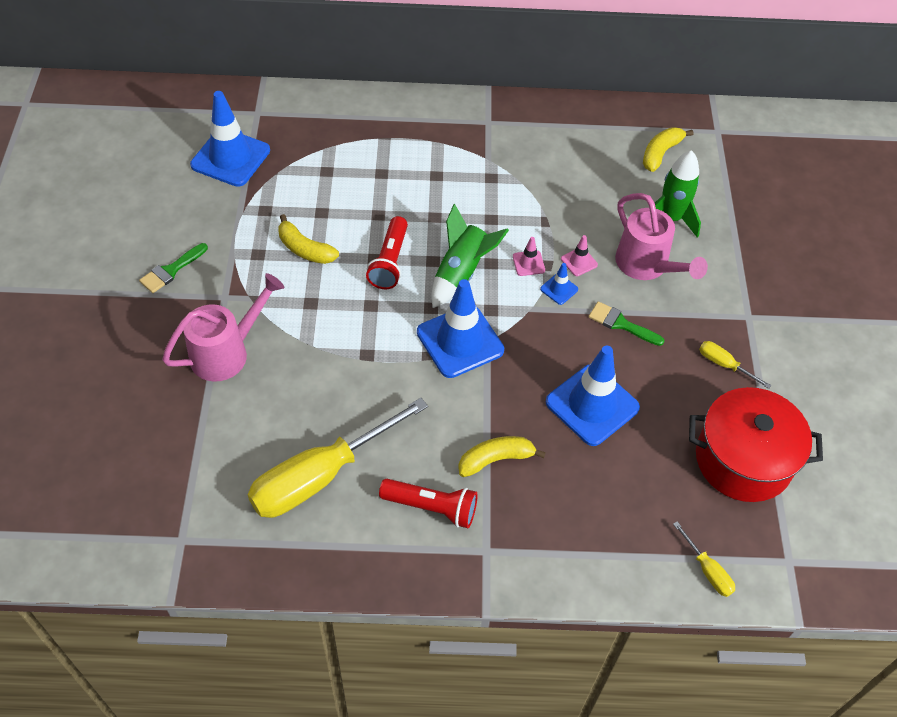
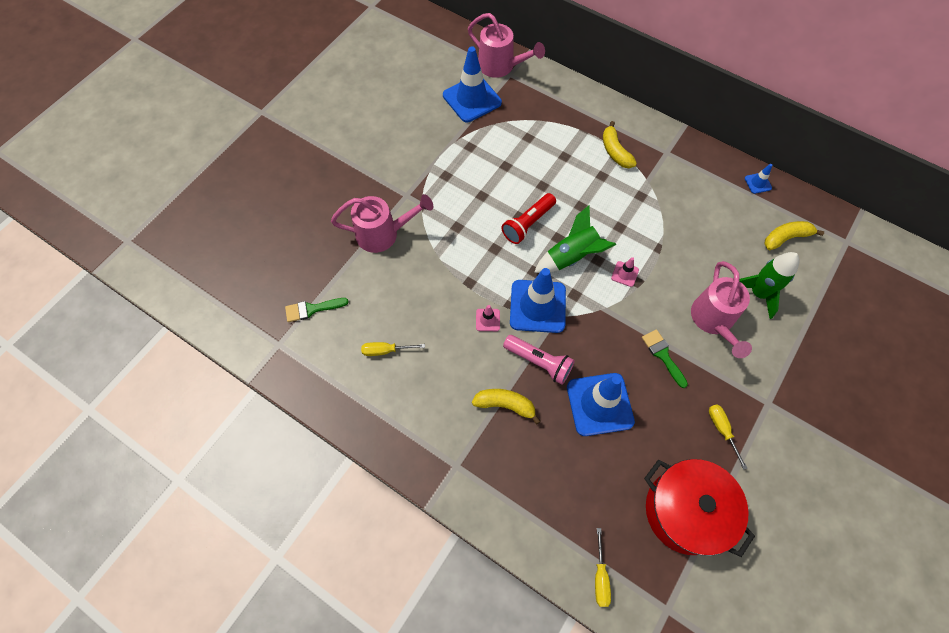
camera: 35 degrees right, 10 degrees up
(171, 270) = (386, 160): green brush -> green brush (312, 309)
(241, 109) = (501, 67): none -> pink watering can
(305, 249) = (478, 187): yellow banana -> yellow banana (615, 151)
(320, 476) = (385, 350): yellow screwdriver -> yellow screwdriver, size x0.42
(431, 508) = (441, 414): red flashlight -> none
(501, 397) = (539, 362): none -> pink flashlight
(559, 289) = (634, 305): blue traffic cone -> blue traffic cone (758, 183)
(579, 262) = (663, 291): pink traffic cone -> pink traffic cone (488, 320)

